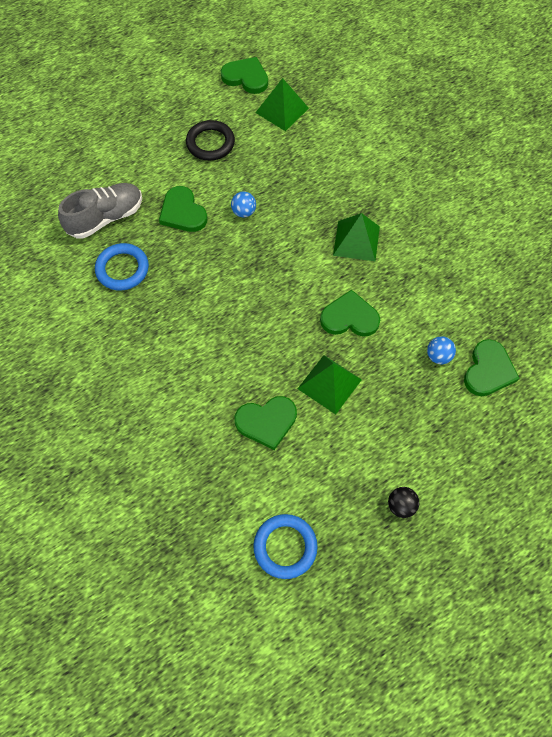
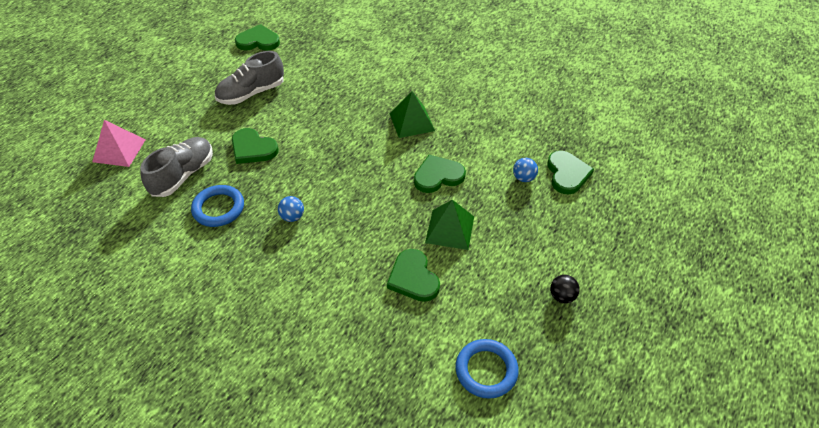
camera: 25 degrees left, 15 degrees down
(60, 166) = (119, 150): none -> pink pyramid
(210, 143) = (251, 93): black ring -> grey shoe
(244, 212) = (307, 132): blue ball -> blue ball (292, 217)
(266, 422) = (413, 278): green heart -> green heart turned 105 degrees clockwise
(282, 110) = (300, 54): green pyramid -> none

